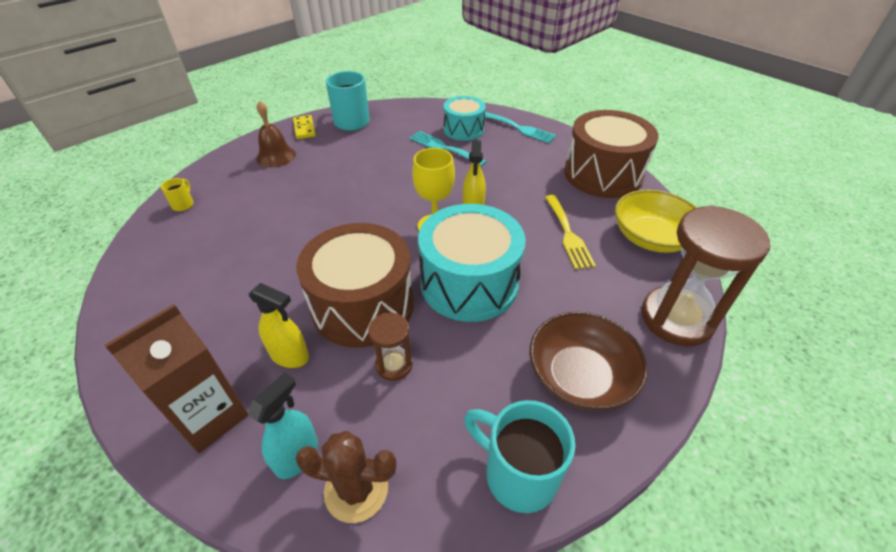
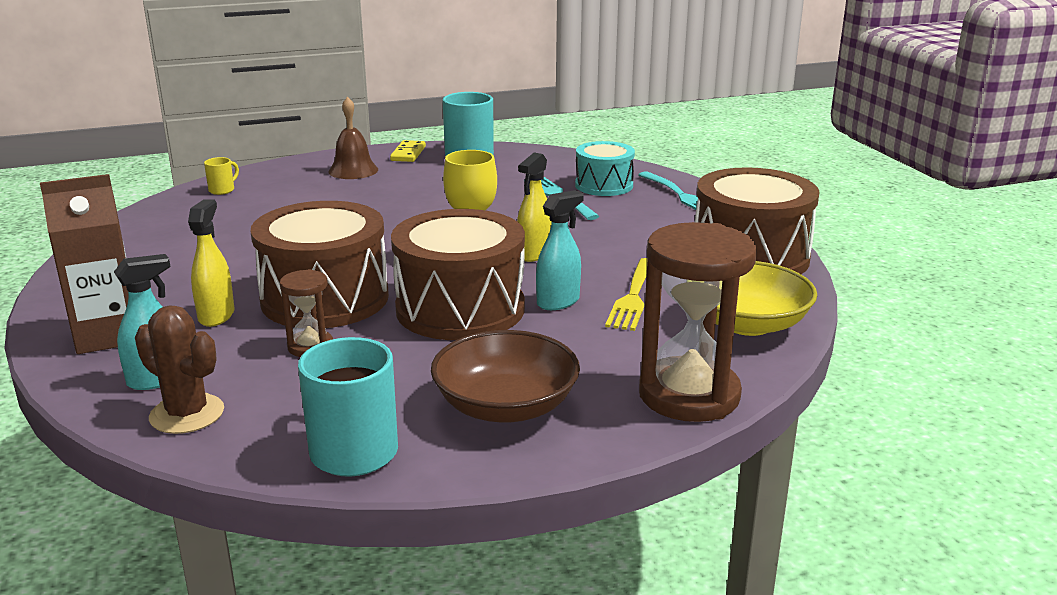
camera: 25 degrees right, 20 degrees down
(290, 356) = (216, 315): yellow spray bottle -> yellow spray bottle turned 135 degrees counterclockwise
(469, 283) = (460, 309): turquoise drum -> brown drum
(527, 254) = (558, 302): none -> turquoise spray bottle

